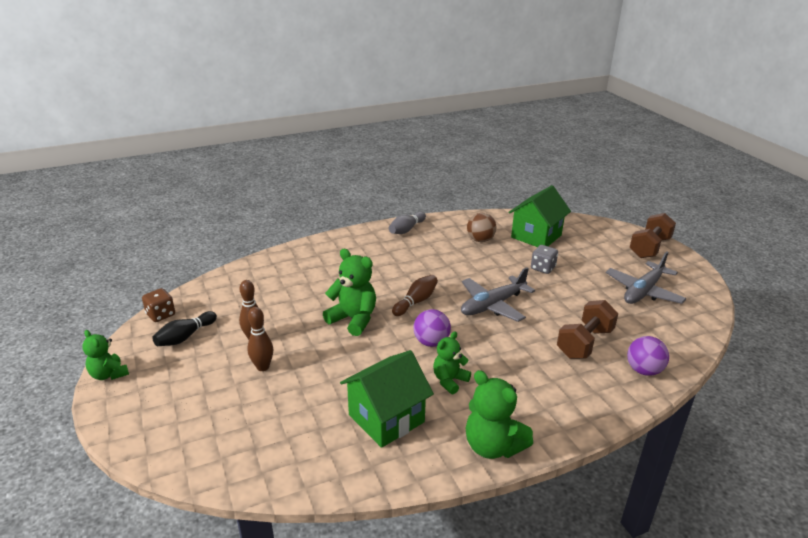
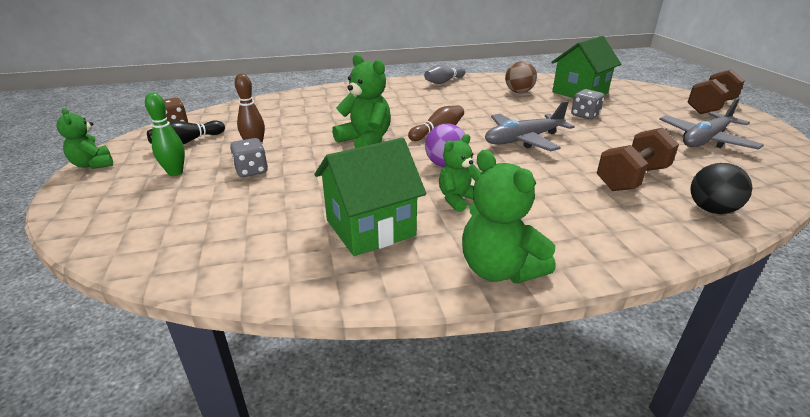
camera: 10 degrees right, 0 degrees up
(193, 376) = (175, 172): none -> green bowling pin
(263, 367) = (251, 171): brown bowling pin -> grey dice
(643, 370) = (711, 210): purple ball -> black ball

